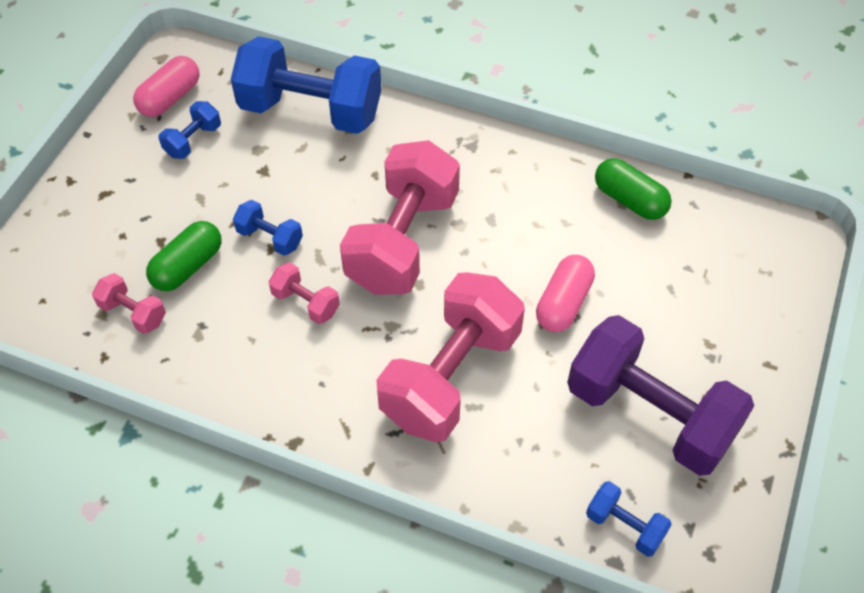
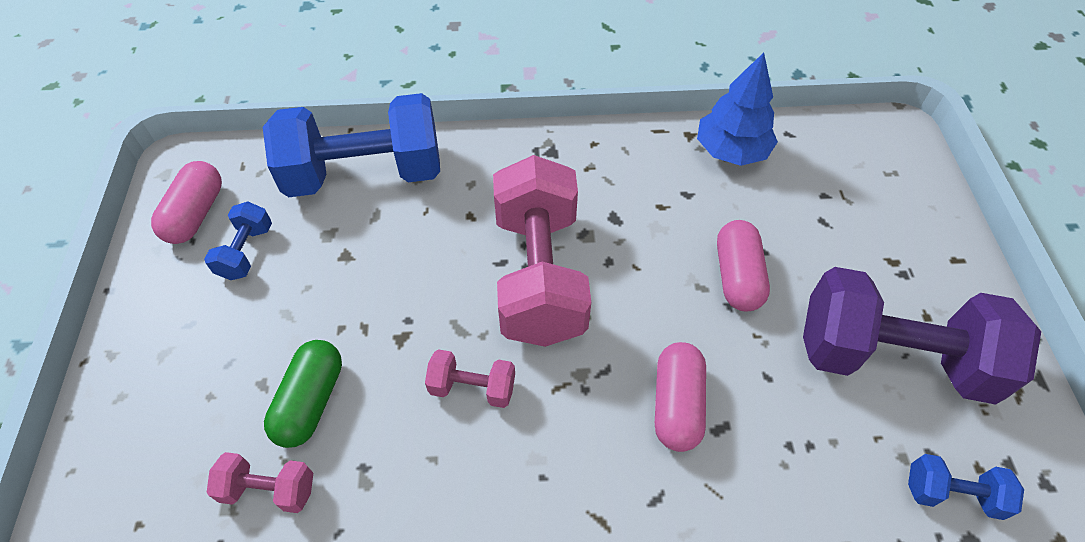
camera: 25 degrees left, 0 degrees up
(270, 238) = (392, 328): blue dumbbell -> none
(451, 376) = (677, 404): pink dumbbell -> pink capsule
(629, 200) = (731, 151): green capsule -> blue tree

